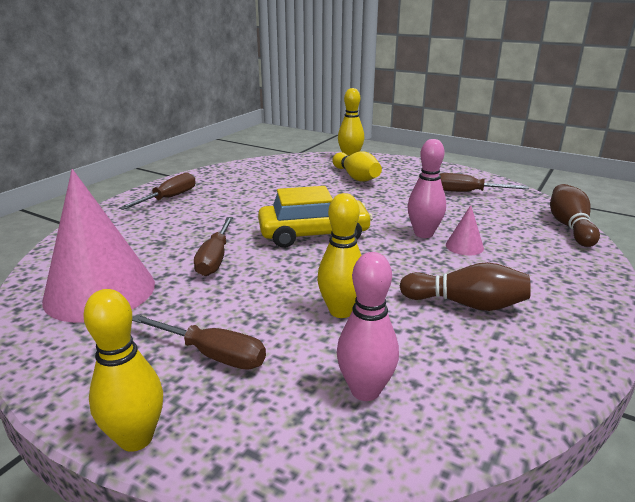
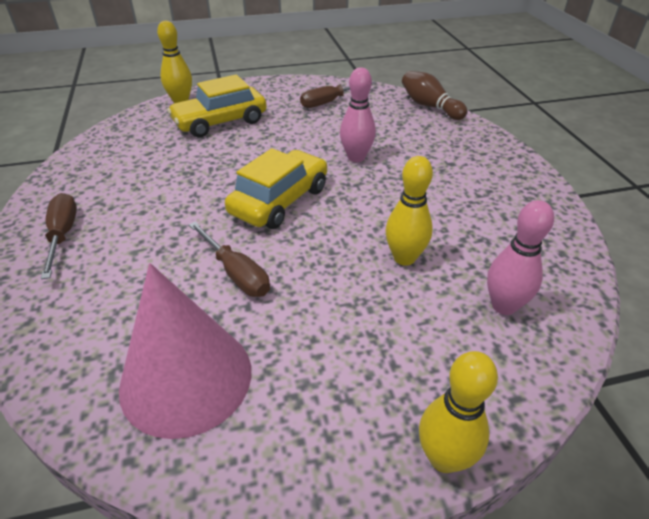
camera: 45 degrees left, 15 degrees up
(212, 355) = (382, 356): brown screwdriver -> none
(356, 177) = (220, 122): yellow bowling pin -> yellow car
(464, 246) = (396, 155): pink cone -> none
(466, 304) = (461, 203): brown bowling pin -> none

